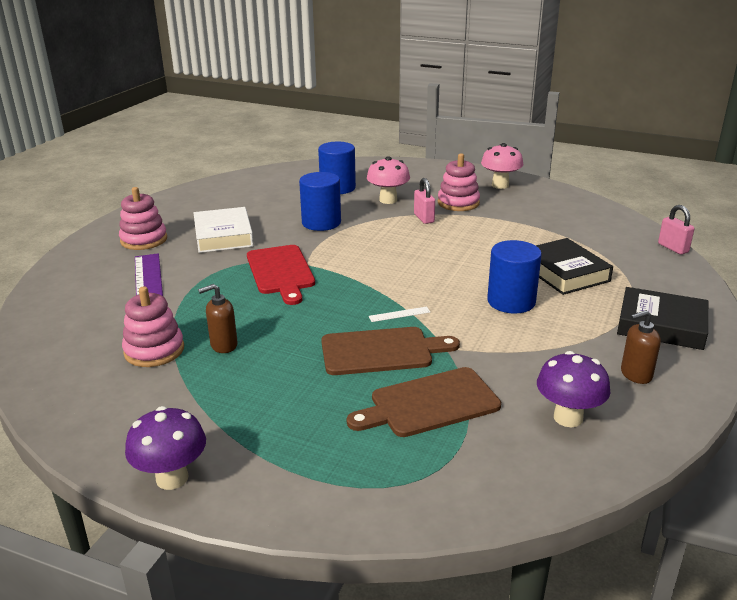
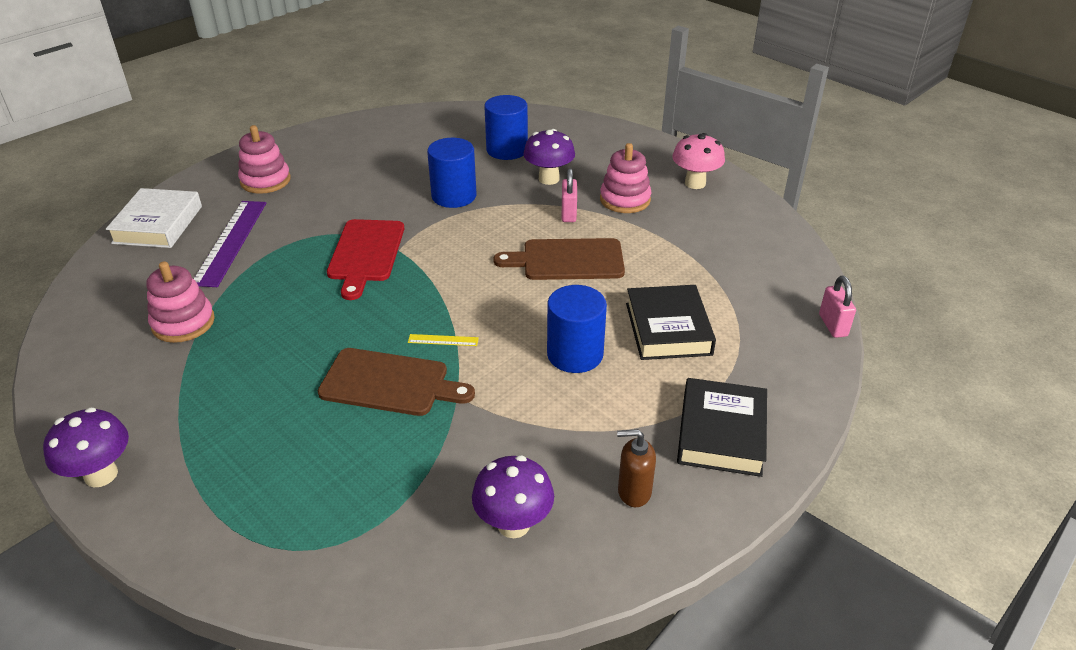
camera: 20 degrees right, 10 degrees up
(223, 236) = (344, 192): white book -> white book (158, 224)
(223, 345) = (248, 334): brown soap dispenser -> none
(388, 200) = (549, 179): pink mushroom -> purple mushroom
(399, 314) = (443, 340): white ruler -> yellow ruler
(429, 404) = (387, 463): brown cutting board -> brown cutting board (567, 260)
(661, 325) = (721, 433): black book -> black book turned 60 degrees clockwise

